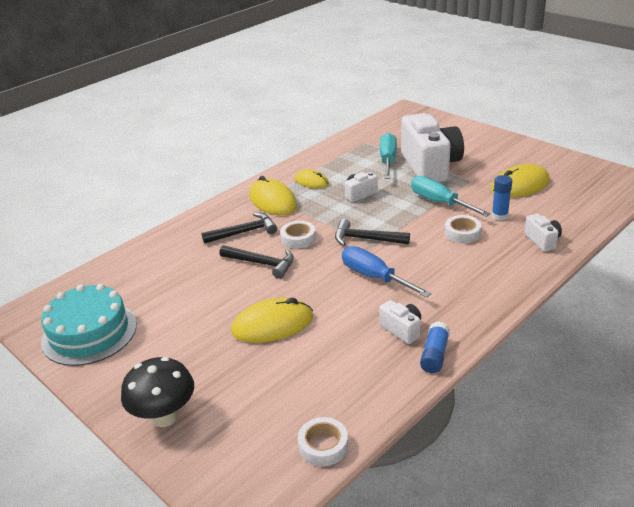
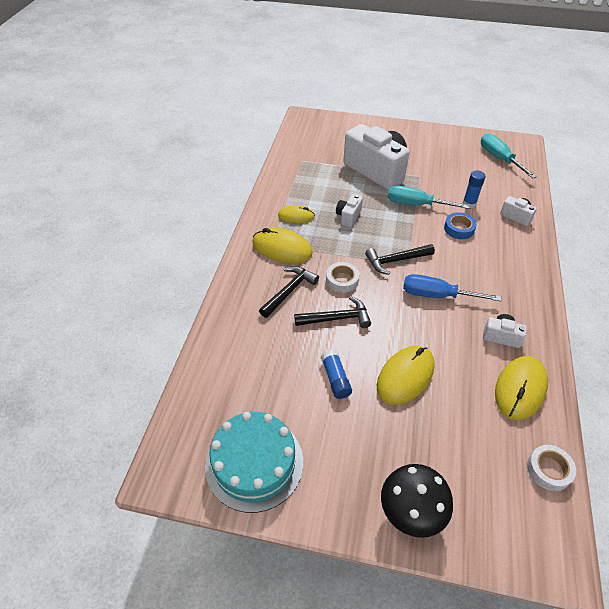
camera: 35 degrees left, 15 degrees up
(388, 160) = (338, 174): turquoise screwdriver -> turquoise screwdriver (499, 159)
(434, 355) = (542, 349): blue glue stick -> blue glue stick (335, 379)
(462, 233) = (459, 229): white tape -> blue tape
(520, 185) = (457, 170): yellow mouse -> yellow mouse (520, 389)

